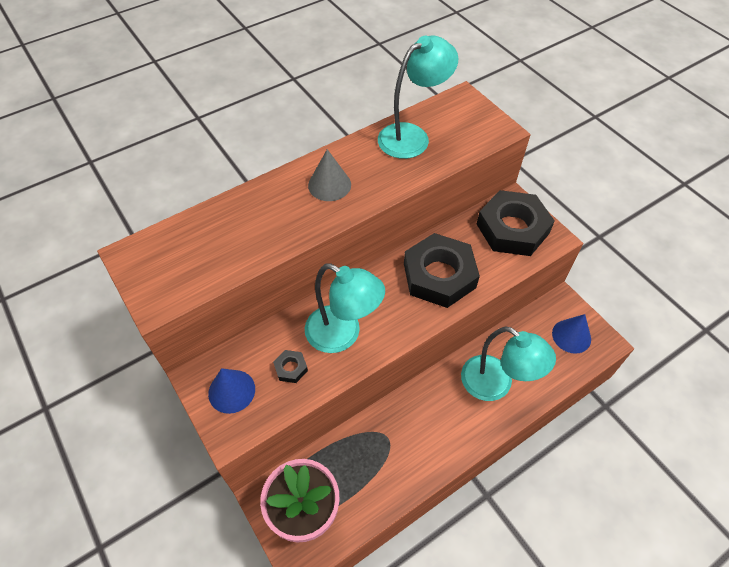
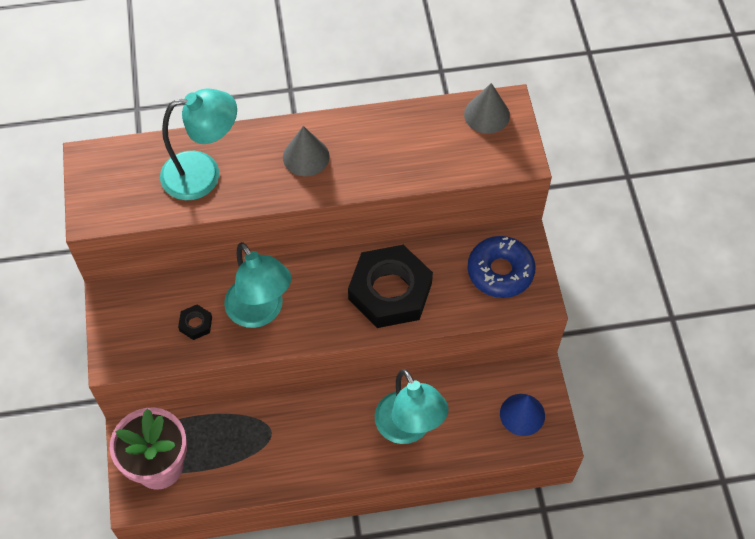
camera: 25 degrees right, 5 degrees up
(231, 391) = (133, 322): blue cone -> none
(412, 136) = (422, 132): turquoise lamp -> turquoise lamp (203, 174)
(453, 108) = (487, 114): none -> grey cone
(512, 229) = (500, 272): black nut -> blue donut

